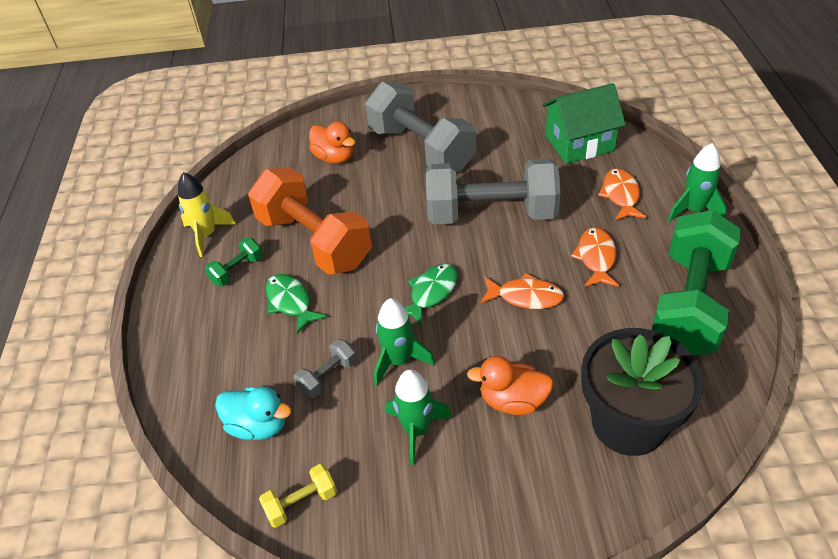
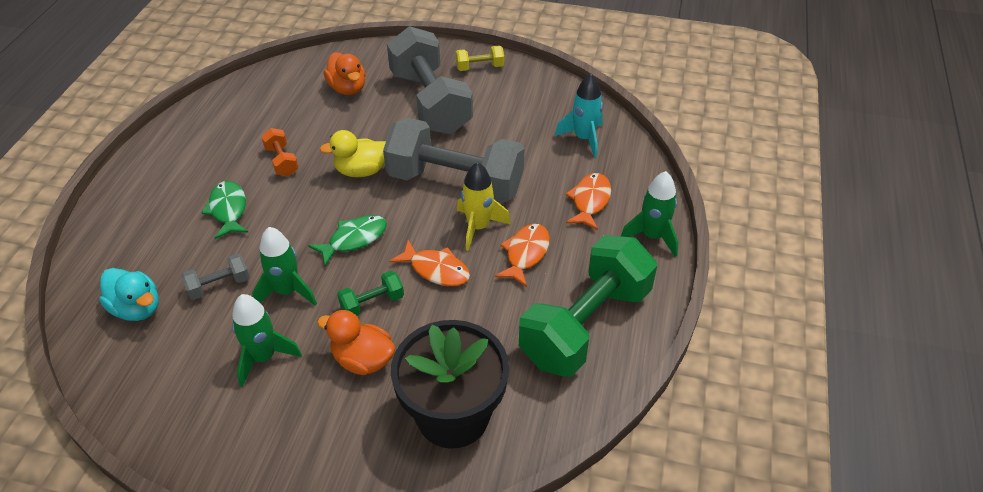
camera: 15 degrees right, 0 degrees up
(207, 235) = (195, 128): yellow rocket -> yellow rocket (478, 227)
(237, 270) = (201, 167): green dumbbell -> green dumbbell (372, 303)
(301, 503) = (131, 386): yellow dumbbell -> yellow dumbbell (480, 67)
(314, 241) = (281, 161): orange dumbbell -> orange dumbbell, size x0.42
(397, 228) = (361, 171): none -> yellow duck
(579, 143) = (583, 138): green house -> turquoise rocket

